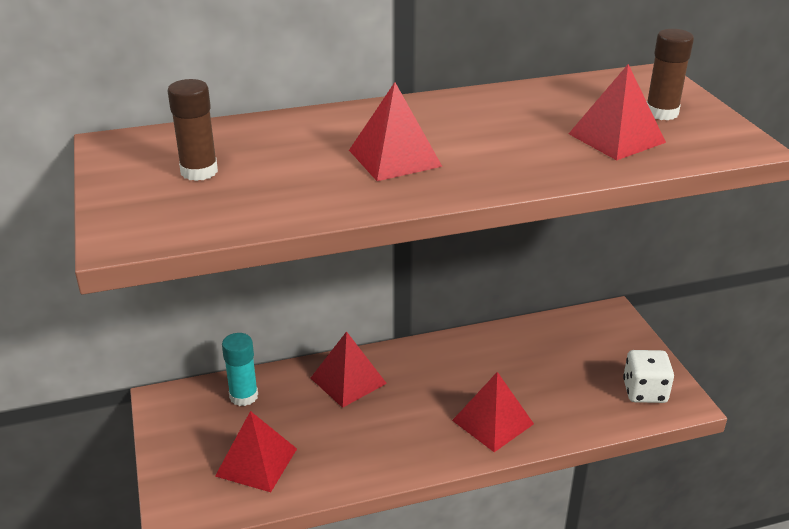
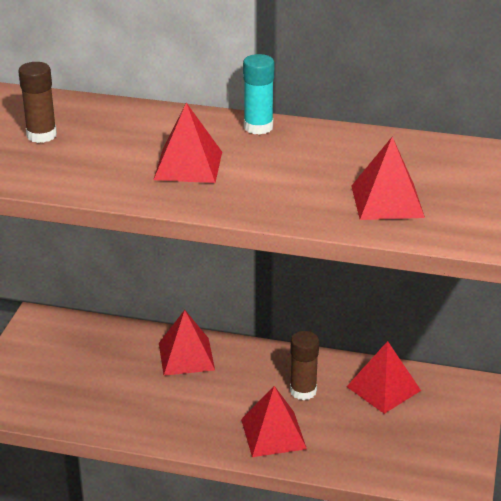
camera: 30 degrees right, 0 degrees up
(243, 396) = (97, 338): turquoise glue stick -> turquoise glue stick (258, 127)
(256, 462) = (66, 390): red pyramid -> red pyramid (383, 388)
(644, 391) = (433, 463): white dice -> none
(661, 113) = (460, 191): brown glue stick -> brown glue stick (303, 391)

